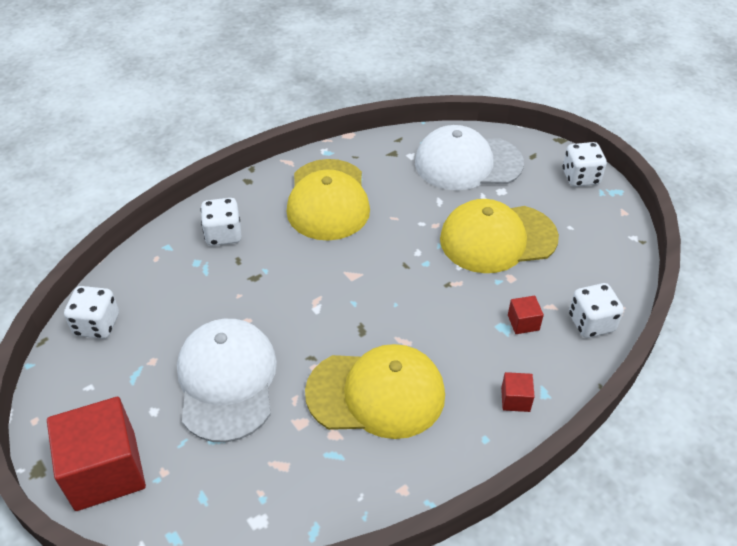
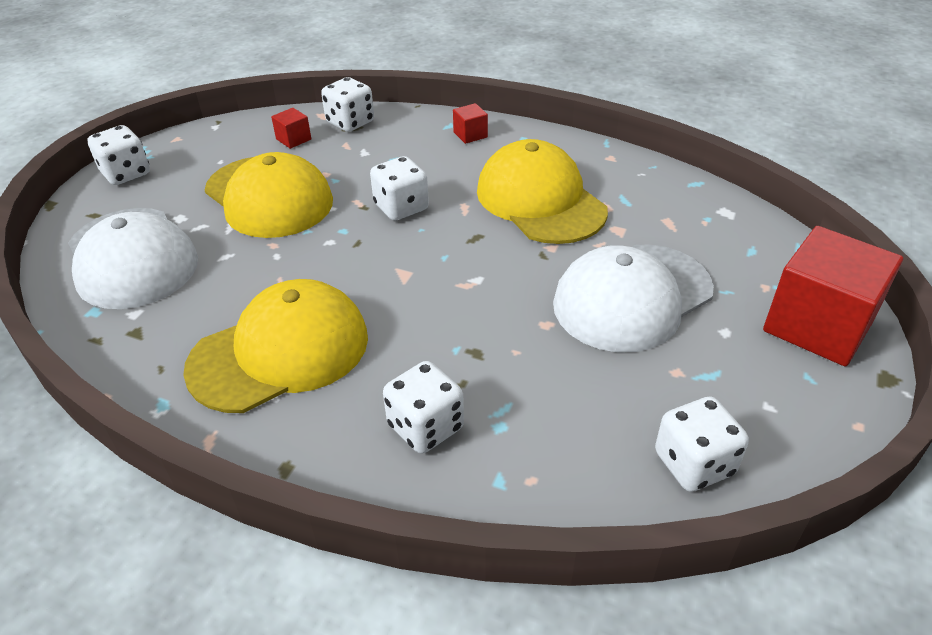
camera: 120 degrees left, 5 degrees down
(430, 304) = (401, 207): none -> white dice
(523, 322) = (380, 152): red cube -> red cube (293, 139)

